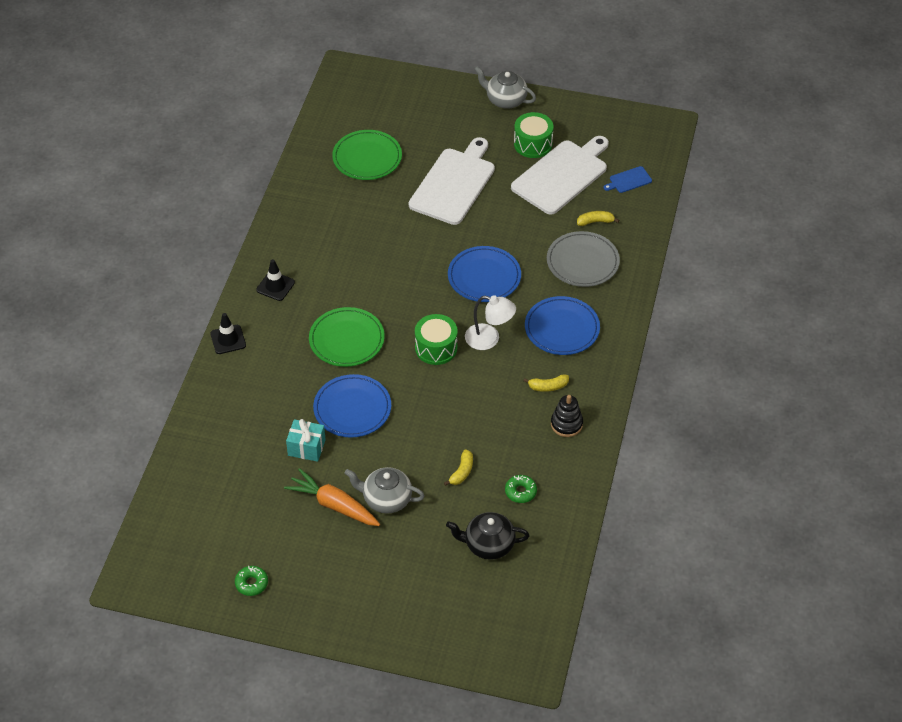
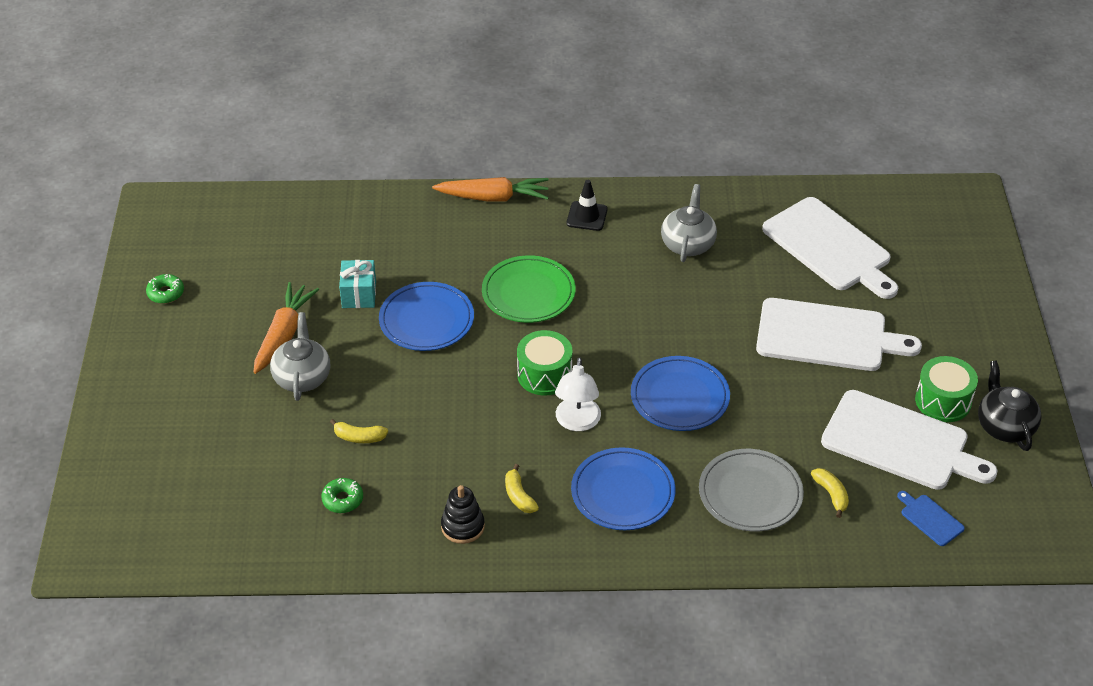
camera: 75 degrees right, 5 degrees down
(228, 339) = (493, 197): black traffic cone -> orange carrot
(367, 158) = (830, 247): green plate -> white cutting board
(488, 545) = (256, 483): black teapot -> black teapot (1004, 426)
(505, 100) = (1010, 357): grey teapot -> grey teapot (688, 244)

